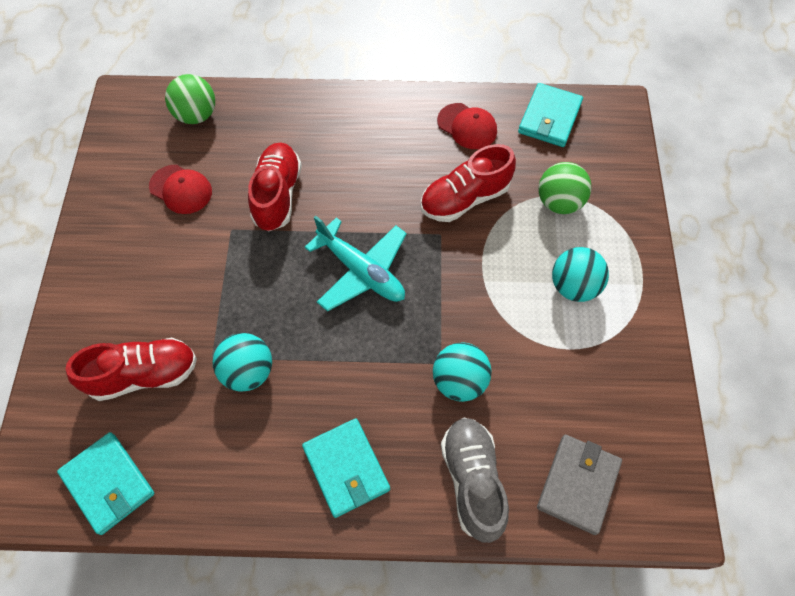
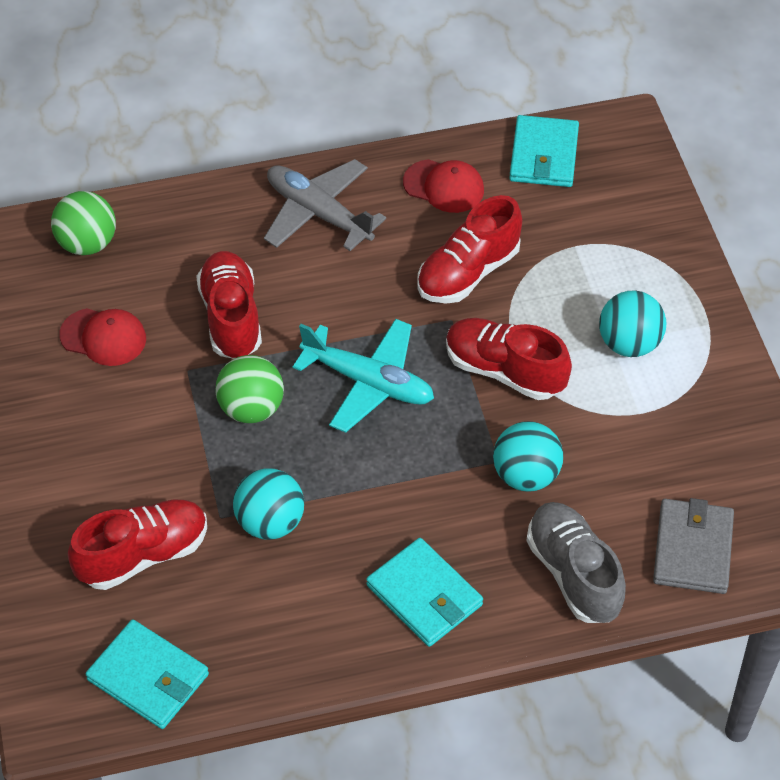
camera: 15 degrees left, 10 degrees down
(368, 127) = (318, 213): none -> grey plane
(468, 286) = (504, 371): none -> red shoe
(559, 202) = (584, 252): green ball -> green ball (251, 408)

